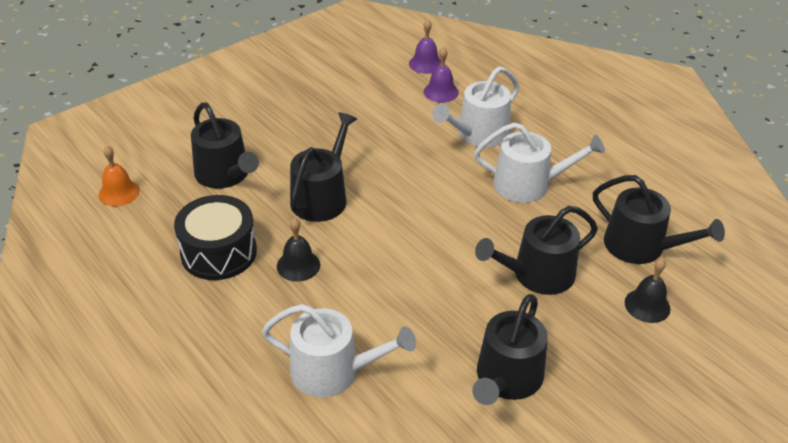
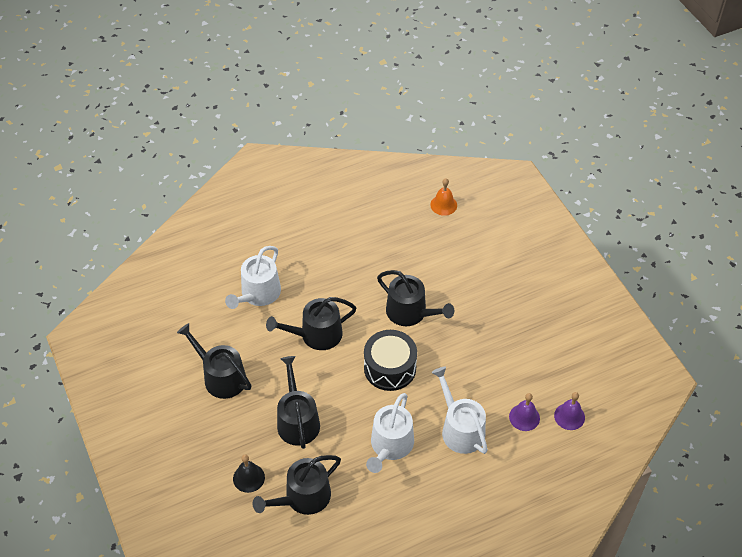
camera: 105 degrees right, 10 degrees up
(218, 252) = (372, 251): black drum -> black drum (390, 368)
(225, 175) = (448, 261): black watering can -> black watering can (316, 335)
(298, 265) = (348, 290): black bell -> none

